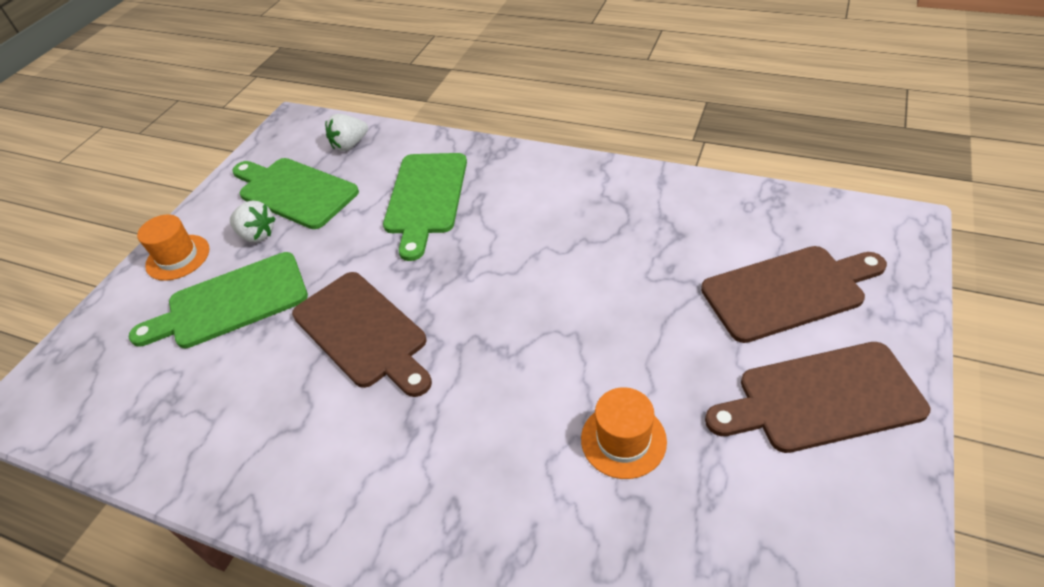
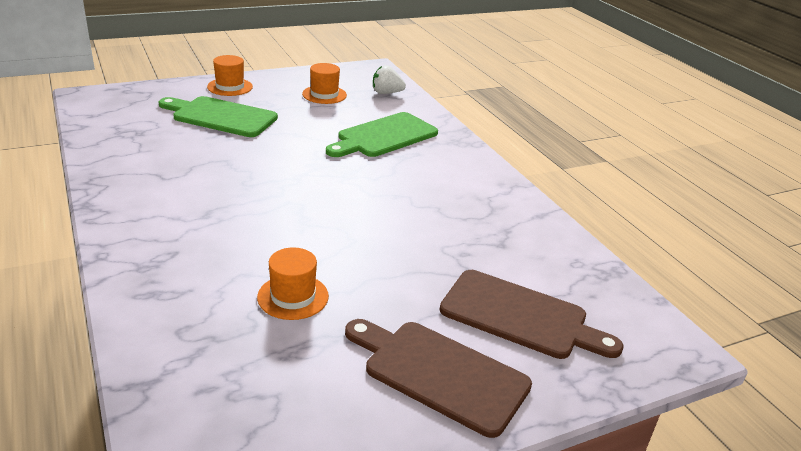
camera: 35 degrees right, 15 degrees down
(257, 235) = (277, 100): white strawberry -> none
(294, 191) = (324, 95): green cutting board -> orange hat
(363, 332) = (254, 165): brown cutting board -> none

